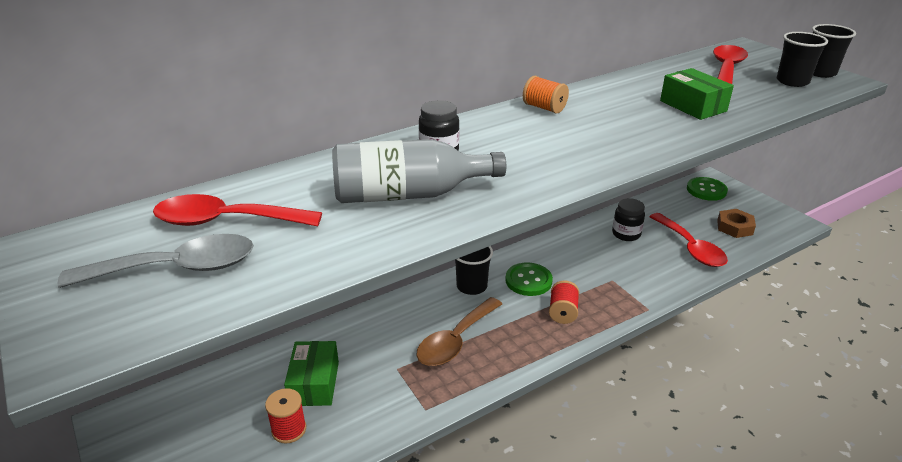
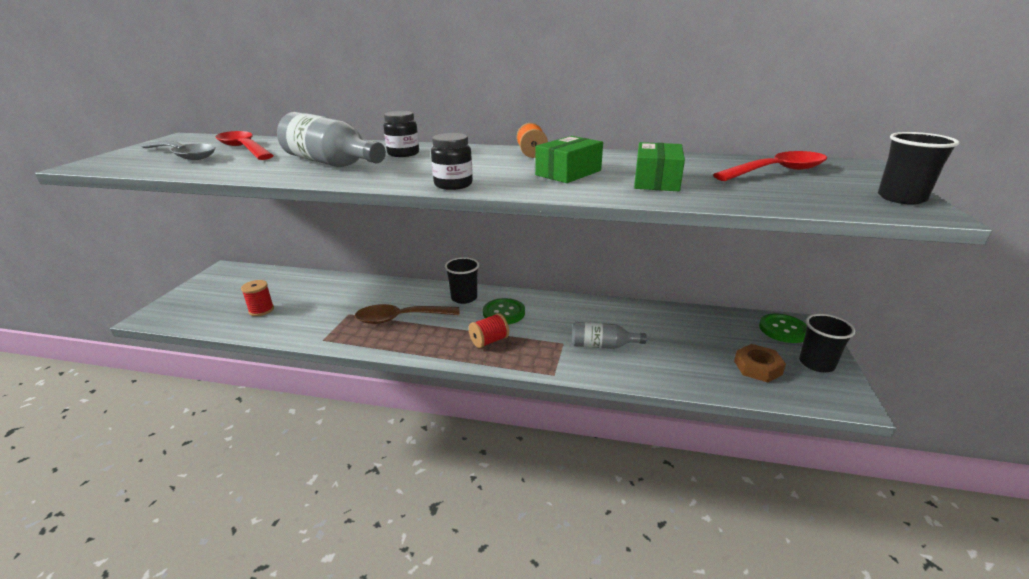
camera: 45 degrees right, 5 degrees down
(314, 383) = (306, 298): green box -> green box (568, 173)
(626, 234) = (634, 323): black jar -> black jar (453, 185)
(638, 266) = (602, 345): none -> grey bottle
(690, 248) = (676, 358): red spoon -> none
(792, 81) = (833, 195): black cup -> black cup (816, 363)

